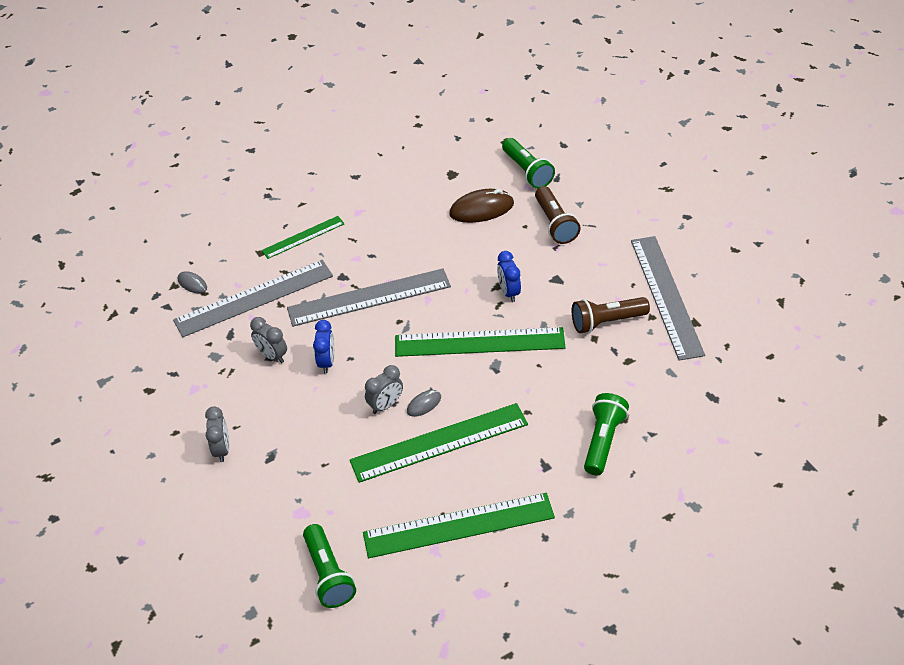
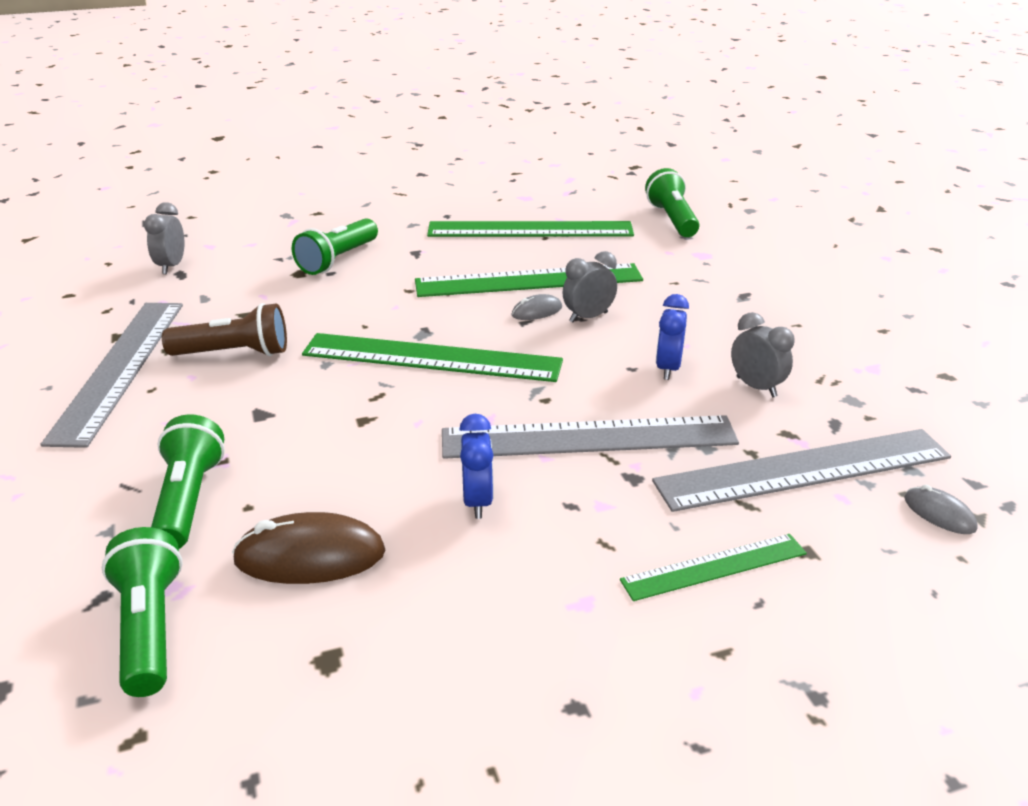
camera: 170 degrees left, 15 degrees down
(222, 449) = (811, 308): grey clock -> grey clock (171, 266)
(509, 292) = (350, 409): blue clock -> blue clock (477, 501)
(555, 224) = (189, 500): brown flashlight -> green flashlight

